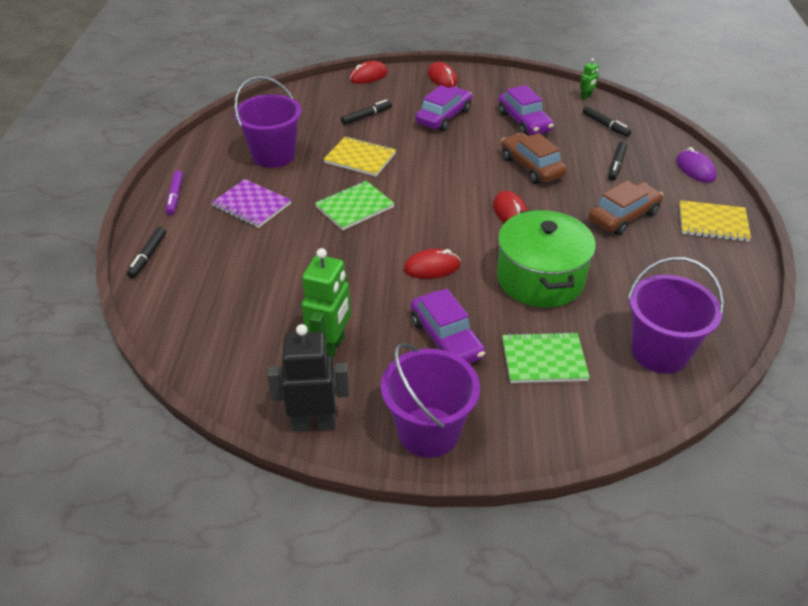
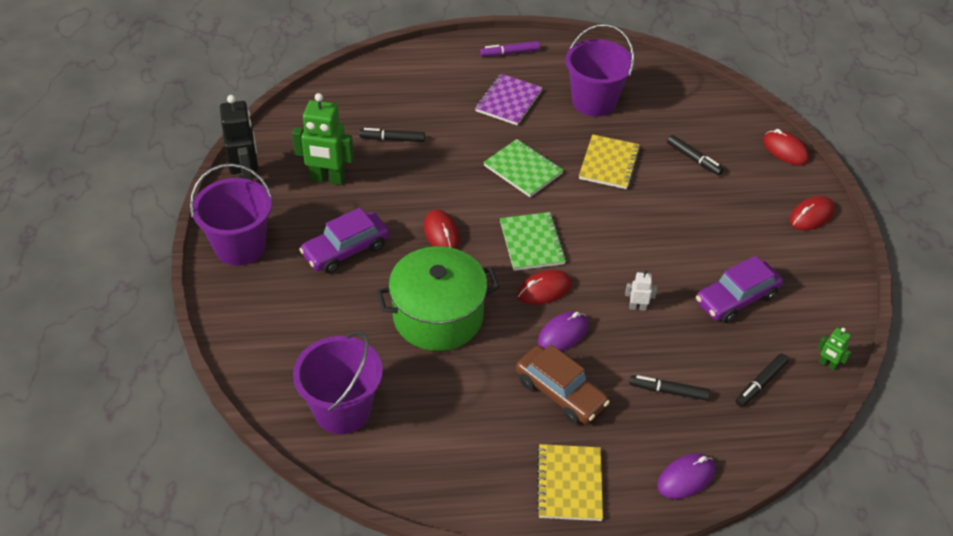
camera: 80 degrees right, 5 degrees up
(148, 256) = (424, 56): black marker -> black marker (392, 139)
(444, 117) = (718, 223): purple car -> none
(531, 167) = (637, 307): brown car -> white robot
(544, 360) = (325, 319): green notebook -> green notebook (532, 243)
(561, 208) = (563, 334): none -> purple mouse

